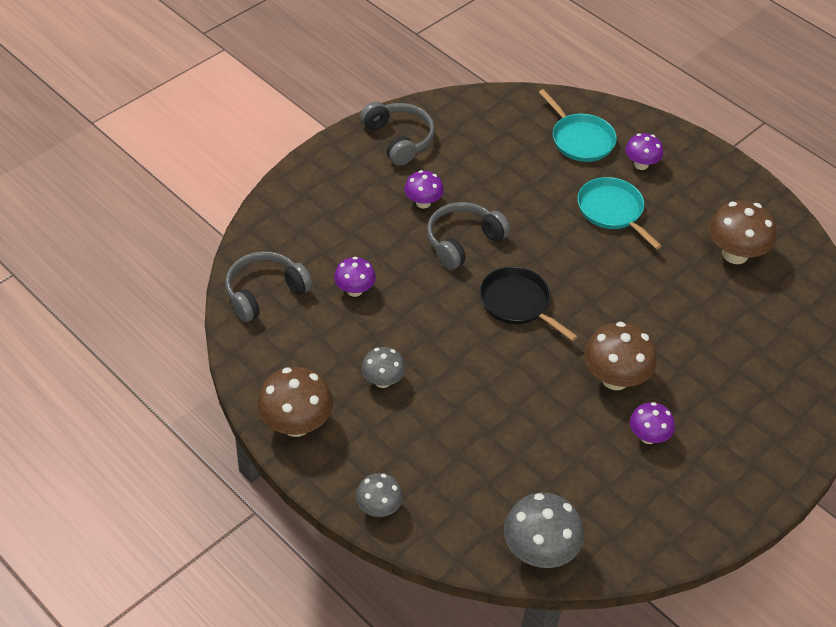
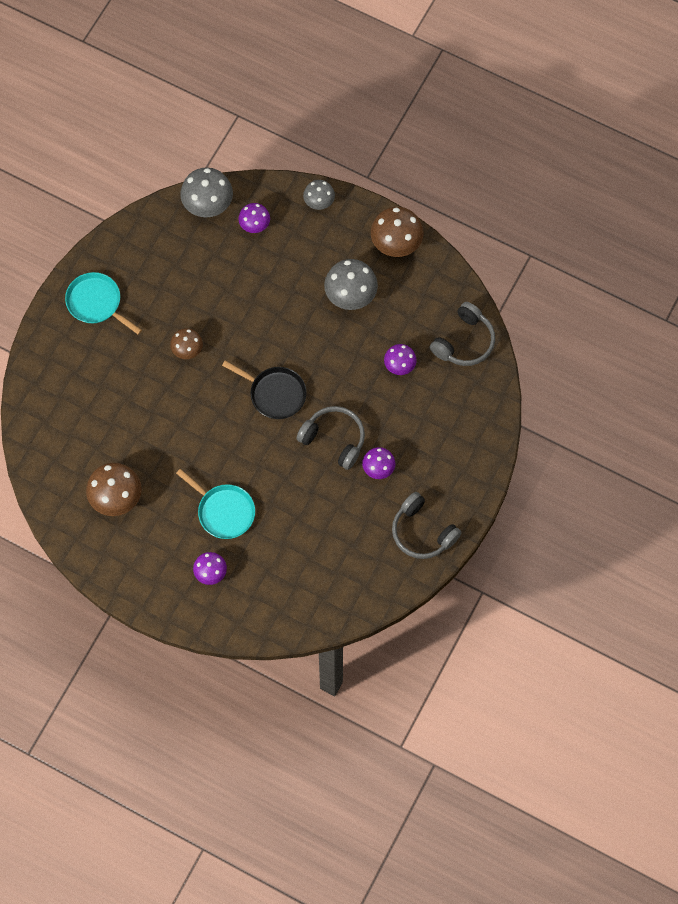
camera: 165 degrees right, 20 degrees up
(383, 380) = (350, 295): grey mushroom -> grey mushroom, size x1.65
(462, 241) = (334, 439): grey headphones -> grey headphones turned 90 degrees counterclockwise
(580, 140) = (269, 585): turquoise pan -> turquoise pan (96, 303)
(615, 378) = (187, 350): brown mushroom -> brown mushroom, size x0.60
(648, 436) = (154, 310): purple mushroom -> purple mushroom (254, 225)

